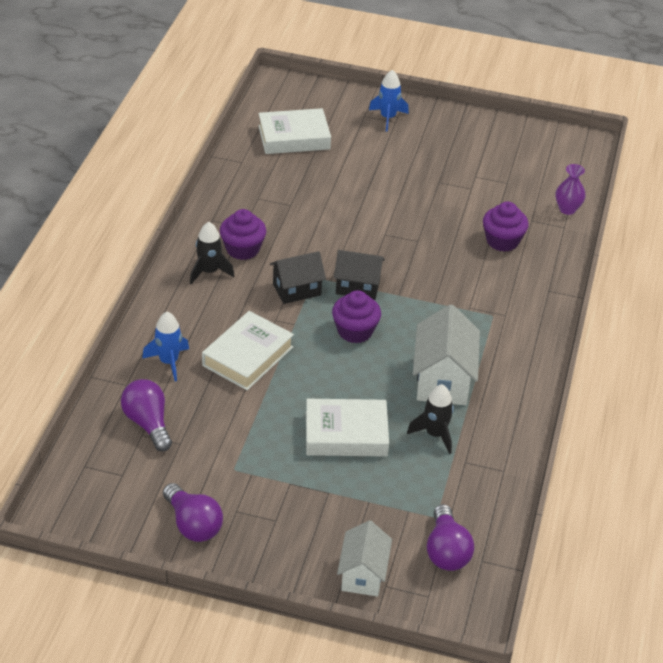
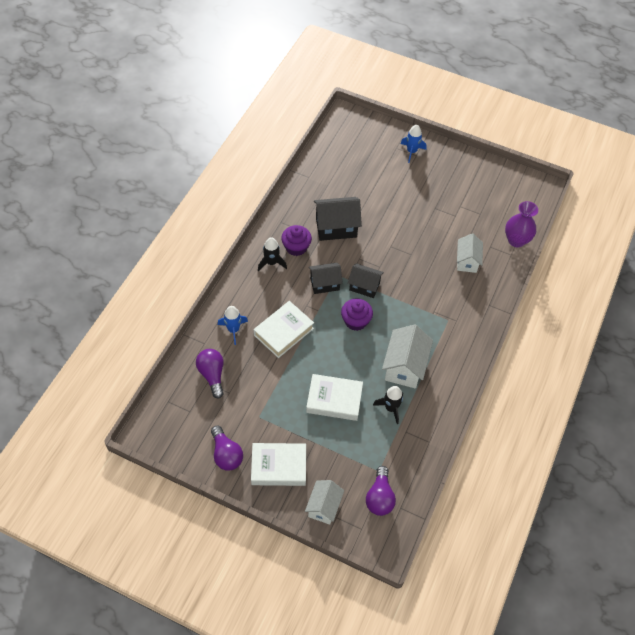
camera: 10 degrees right, 15 degrees up
(294, 137) = (346, 161): white book -> white book (279, 466)
(297, 219) = (336, 227): none -> black house
(502, 241) = (467, 261): purple cupcake -> white house
(567, 209) = (516, 240): purple vase -> purple vase, size x1.52

